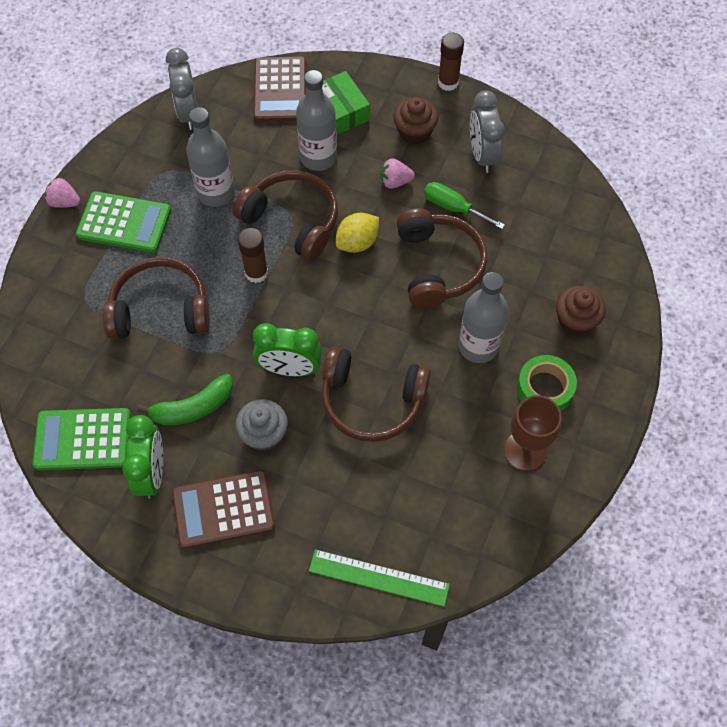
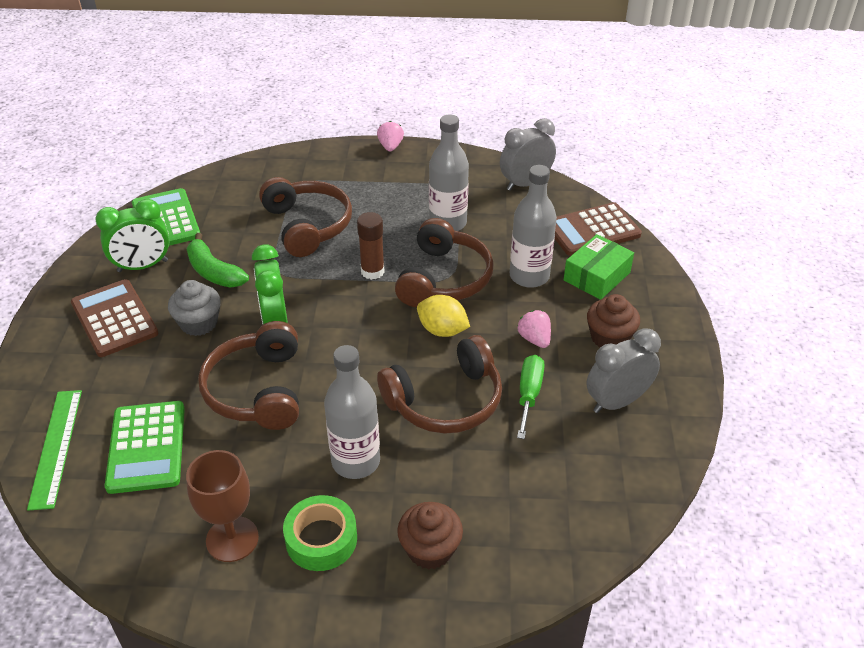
camera: 70 degrees right, 20 degrees down
(124, 223) = (386, 182): green calculator -> green calculator (147, 447)
(448, 82) = (697, 348): brown glue stick -> none

